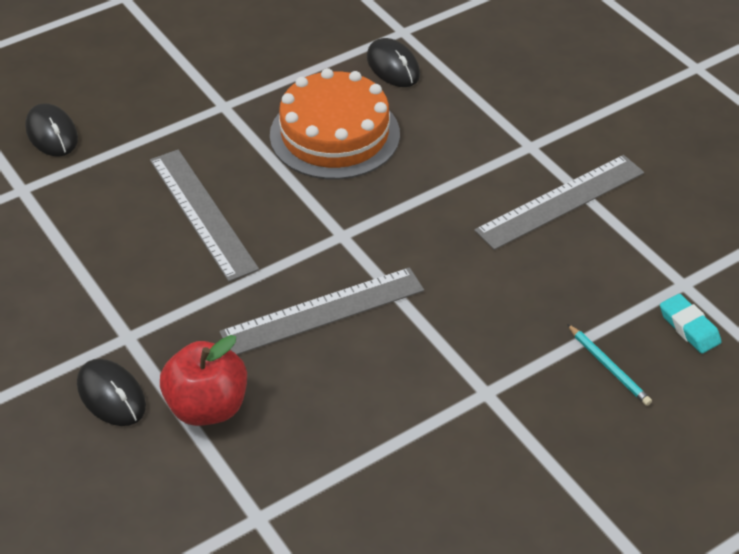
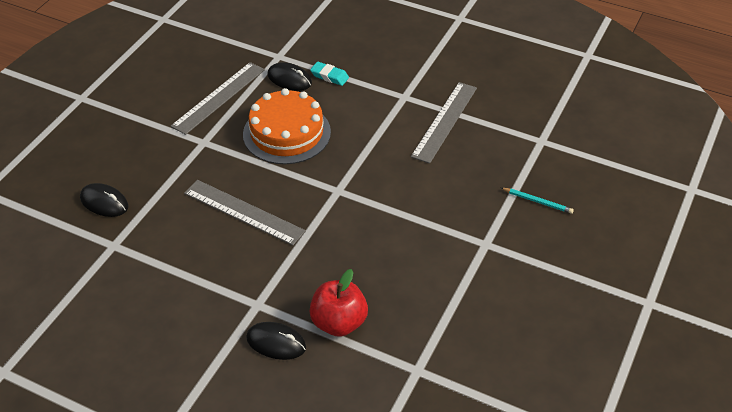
camera: 30 degrees left, 0 degrees up
(323, 311) = (362, 238): grey ruler -> grey ruler (219, 97)
(689, 327) = (561, 163): turquoise eraser -> turquoise eraser (329, 76)

